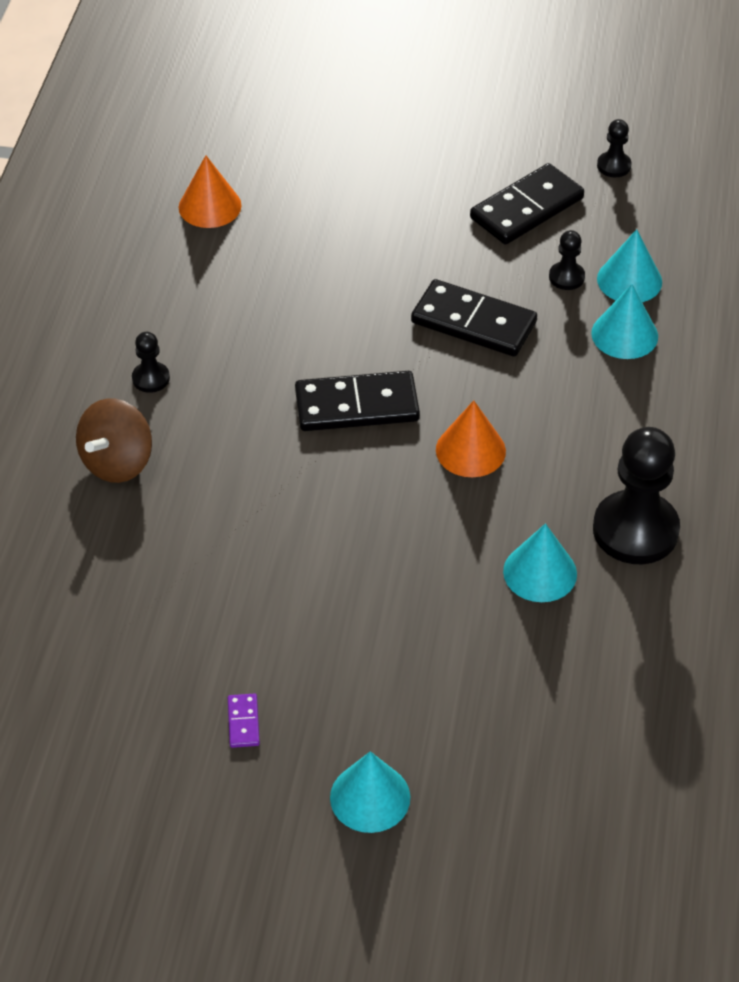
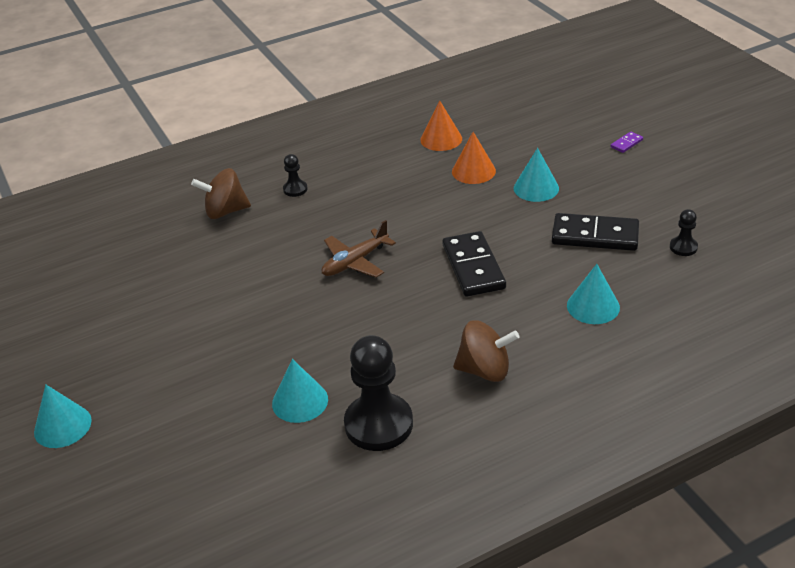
camera: 55 degrees right, 10 degrees down
(243, 722) = (81, 349): purple domino -> purple domino (626, 143)
(357, 405) = (355, 262): black domino -> brown plane
(470, 450) = (369, 321): orange cone -> orange cone (473, 171)
(566, 277) = (559, 281): black pawn -> none
(624, 334) = (543, 329): turquoise cone -> turquoise cone (536, 188)
(638, 410) = (485, 370): none -> brown spinning top

